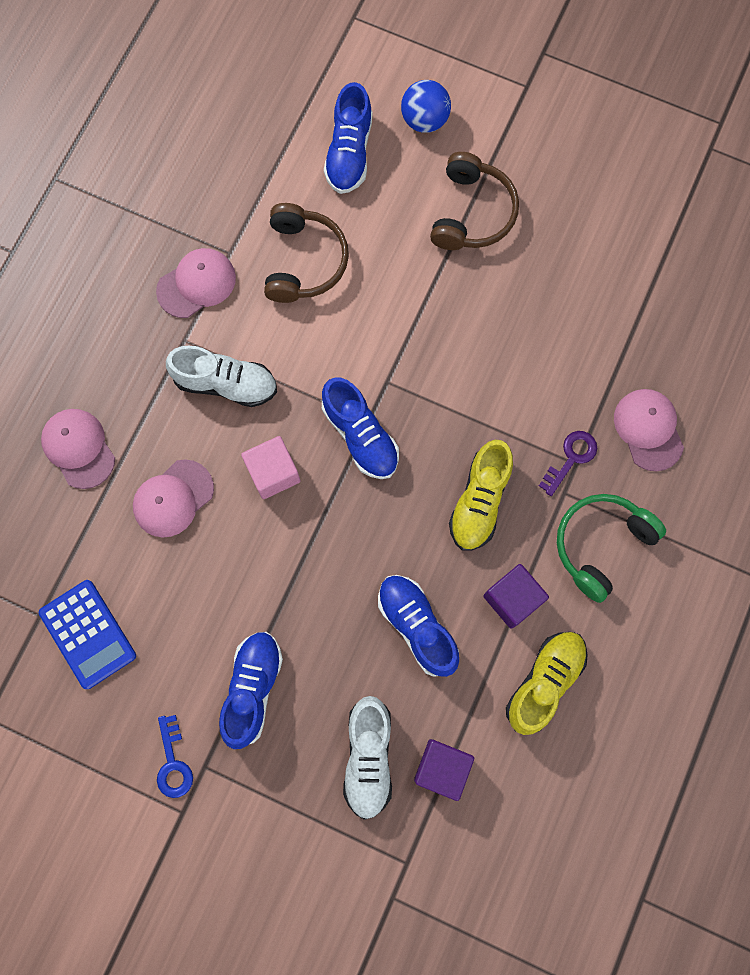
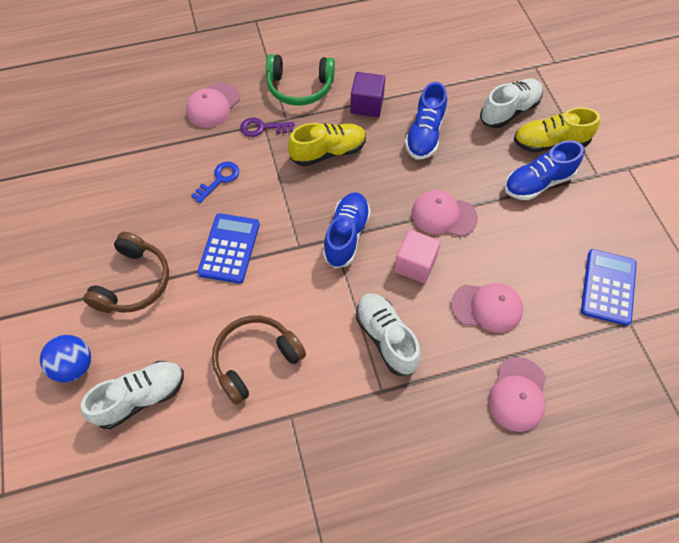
camera: 130 degrees left, 15 degrees down
(173, 763) = (613, 190): blue key -> blue key (219, 179)
(197, 284) = (334, 419): pink cap -> pink cap (443, 215)
(349, 153) = (141, 397): blue shoe -> white shoe
(439, 318) = (229, 248): none -> blue calculator
(442, 768) = (479, 80): purple cube -> none
(472, 213) = (134, 282): brown headphones -> brown headphones turned 135 degrees clockwise
(544, 682) = (394, 68): yellow shoe -> yellow shoe (550, 143)

